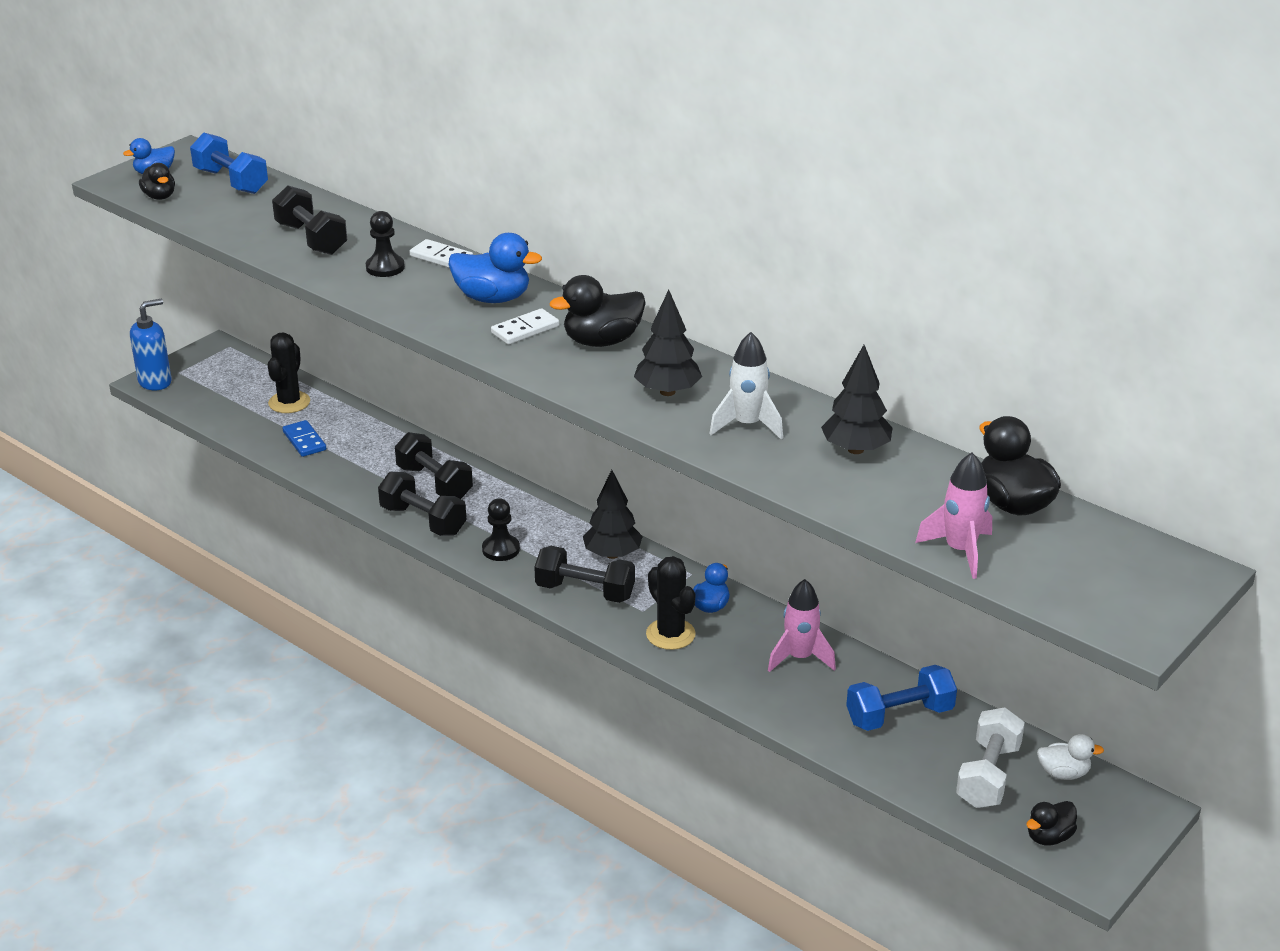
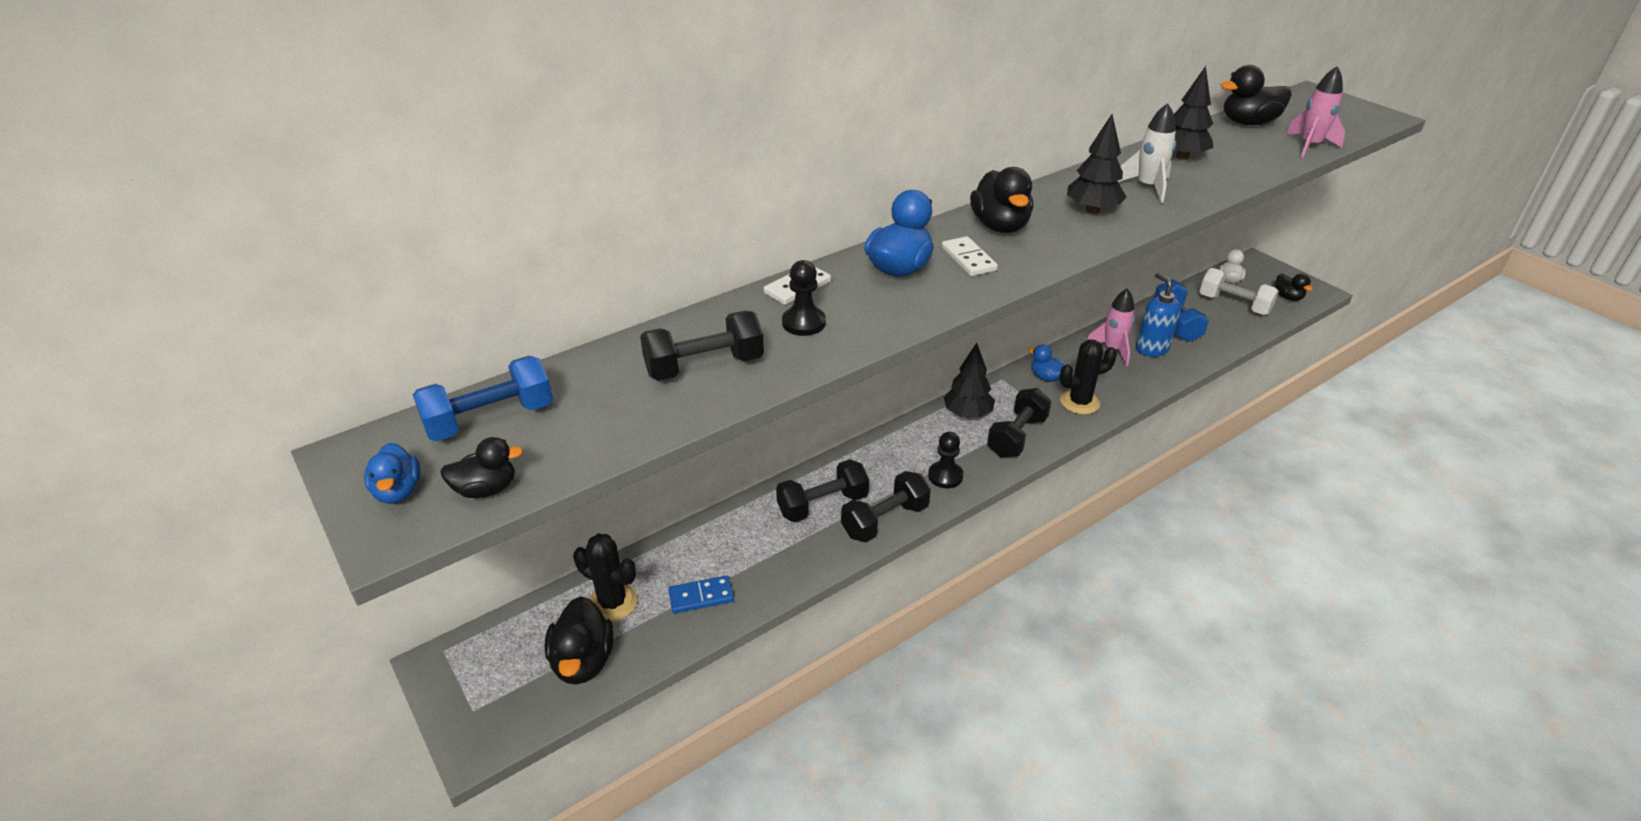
camera: 75 degrees left, 5 degrees up
(155, 382) = (482, 738): blue soap dispenser -> blue soap dispenser (1151, 349)
(228, 404) = (583, 661): none -> black duck

